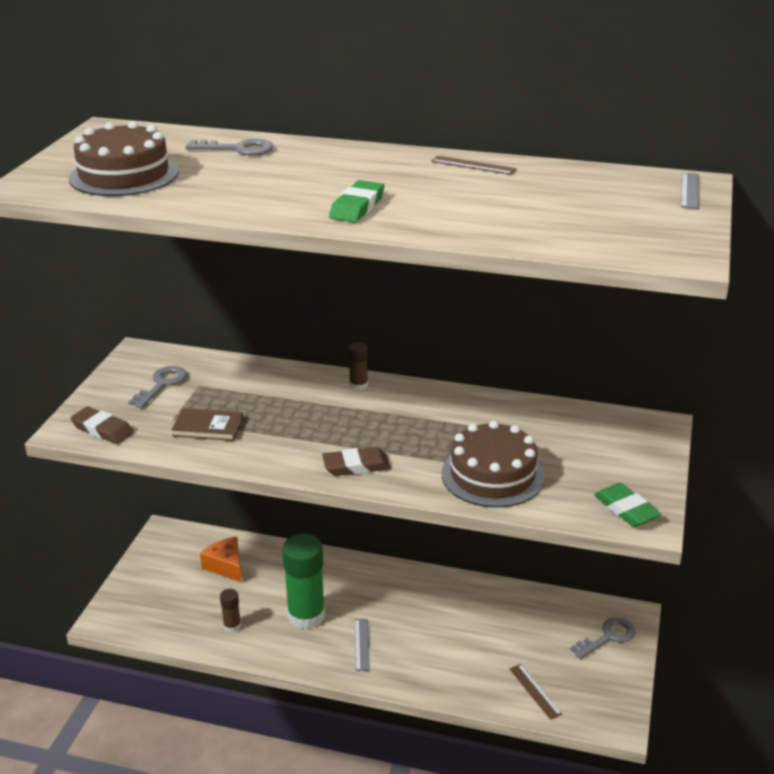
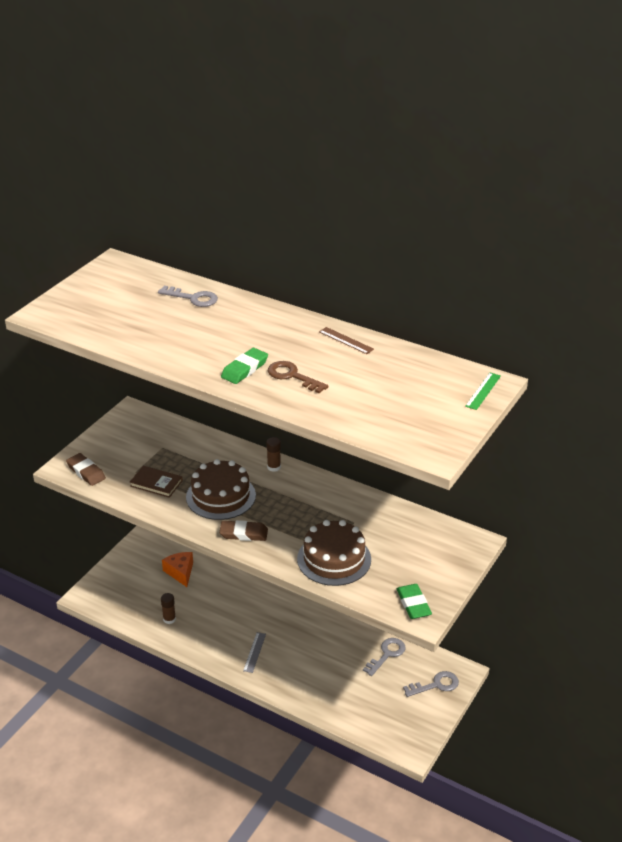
camera: 15 degrees right, 5 degrees up
(124, 175) = (107, 313): brown cake -> brown cake (221, 496)
(162, 384) = (138, 442): grey key -> grey key (387, 654)
(306, 616) = (223, 622): green glue stick -> none
(428, 206) = (292, 376): none -> brown key
(535, 691) = (363, 713): brown ruler -> none
(689, 190) = (483, 391): grey ruler -> green ruler

